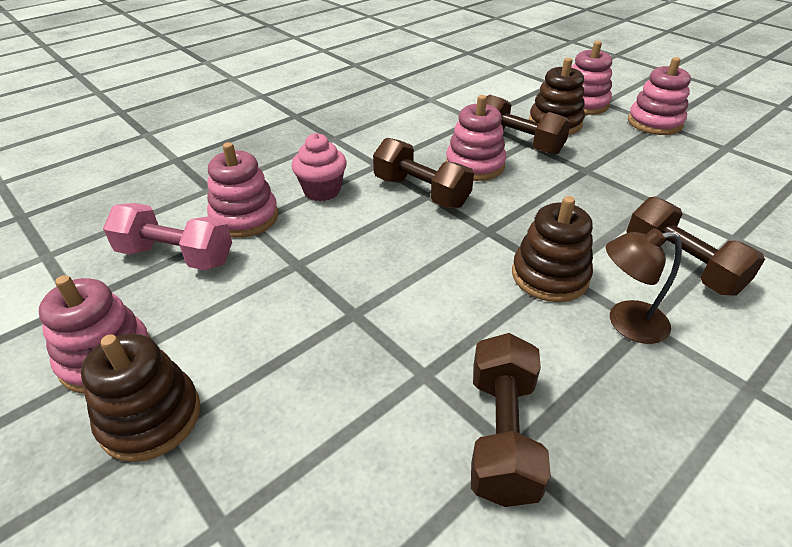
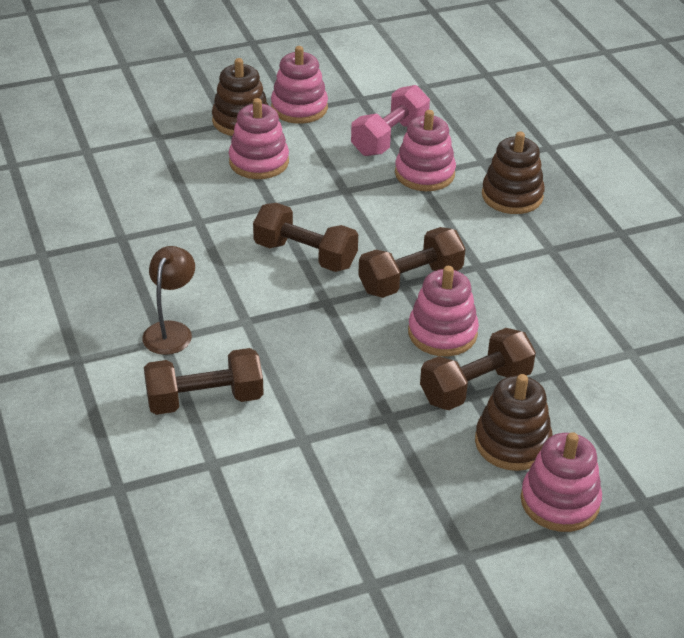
camera: 110 degrees right, 0 degrees up
(322, 191) = (445, 221): pink cupcake -> none
(502, 434) = (134, 237): brown dumbbell -> brown dumbbell (305, 255)
(549, 276) = (246, 313): brown stacking toy -> brown stacking toy (512, 196)
(654, 123) = (471, 549): pink stacking toy -> pink stacking toy (259, 162)

